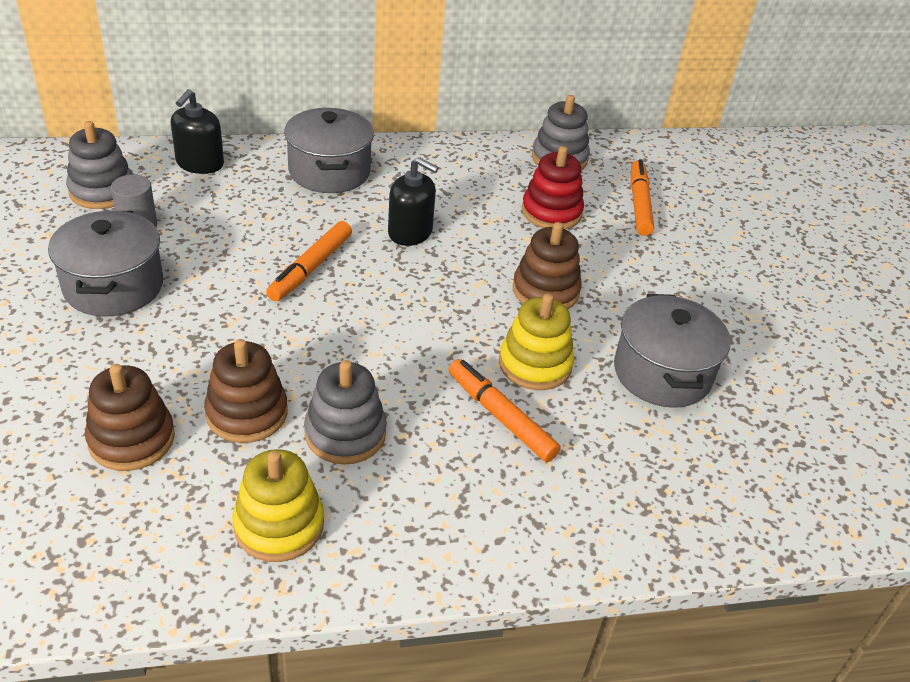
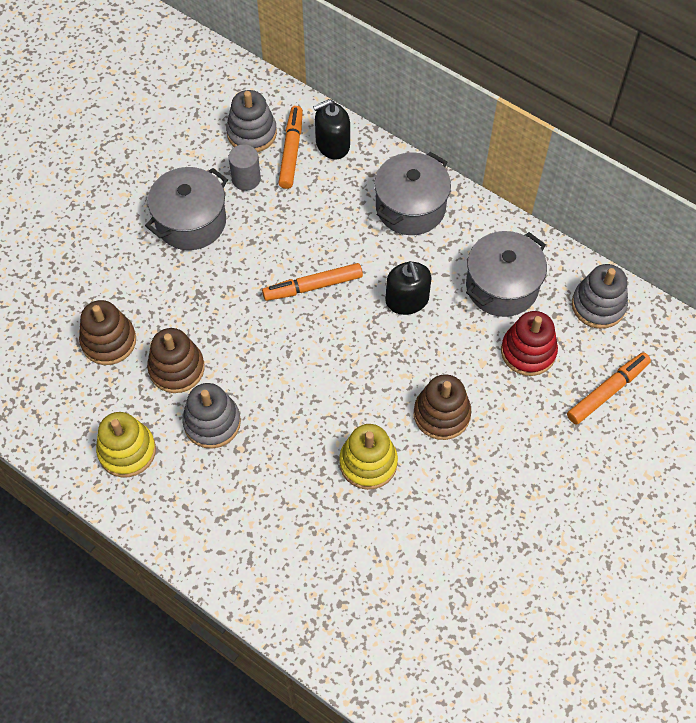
camera: 50 degrees right, 20 degrees up
(500, 416) = (306, 481): orange marker -> orange marker (291, 151)
(662, 373) = (441, 533): grey pot -> grey pot (502, 286)

